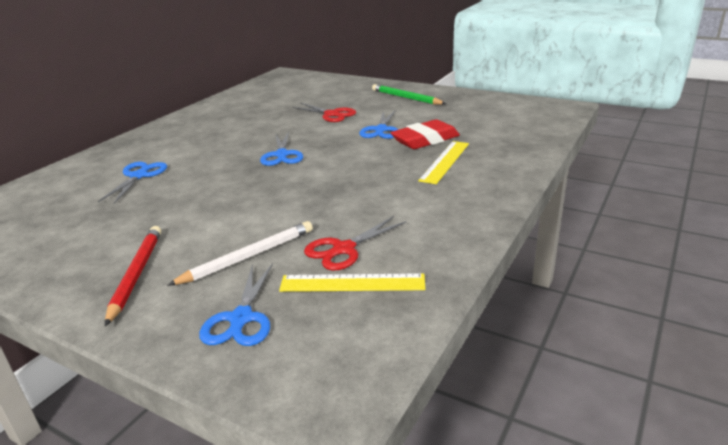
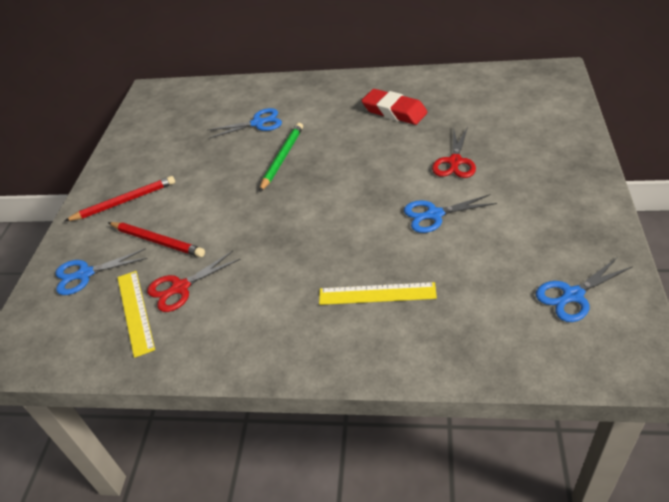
camera: 70 degrees right, 15 degrees up
(248, 256) = (157, 241): white pencil -> red pencil
(282, 155) = (334, 176): blue scissors -> blue scissors (573, 295)
(344, 249) = (180, 287): red scissors -> red scissors turned 60 degrees counterclockwise
(406, 98) = (552, 195): green pencil -> green pencil (282, 158)
(425, 140) = (426, 259): red eraser -> red eraser (394, 111)

